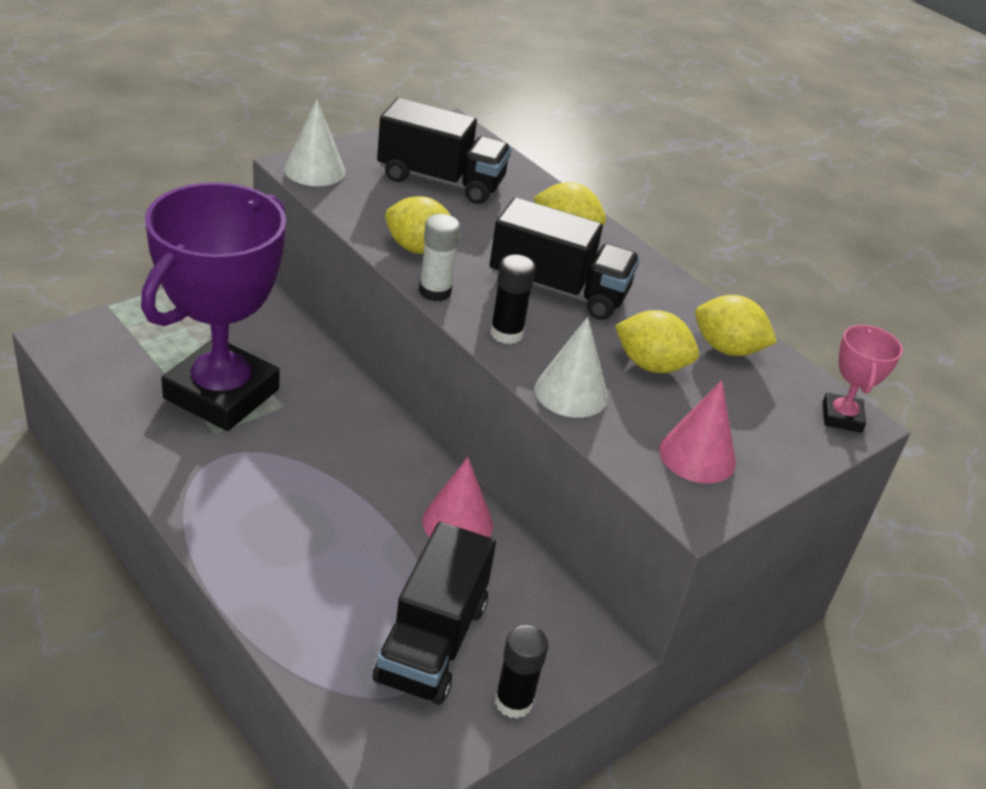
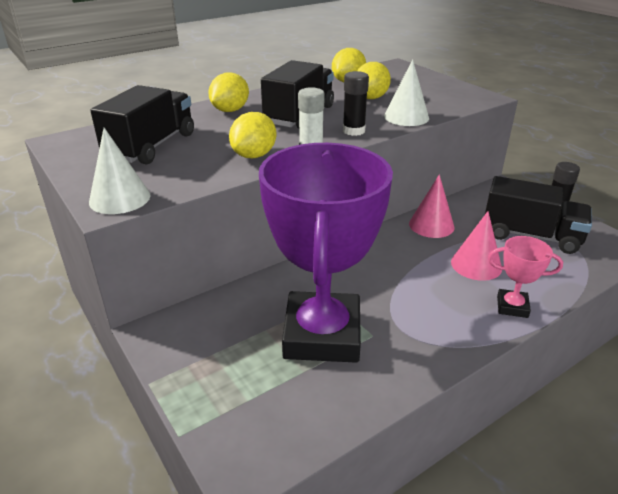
camera: 80 degrees left, 5 degrees down
(222, 394) = (322, 334): purple trophy -> purple trophy turned 60 degrees clockwise
(697, 455) = (443, 94): pink cone -> pink cone (476, 265)
(841, 417) = (395, 66): pink trophy -> pink trophy (512, 307)

